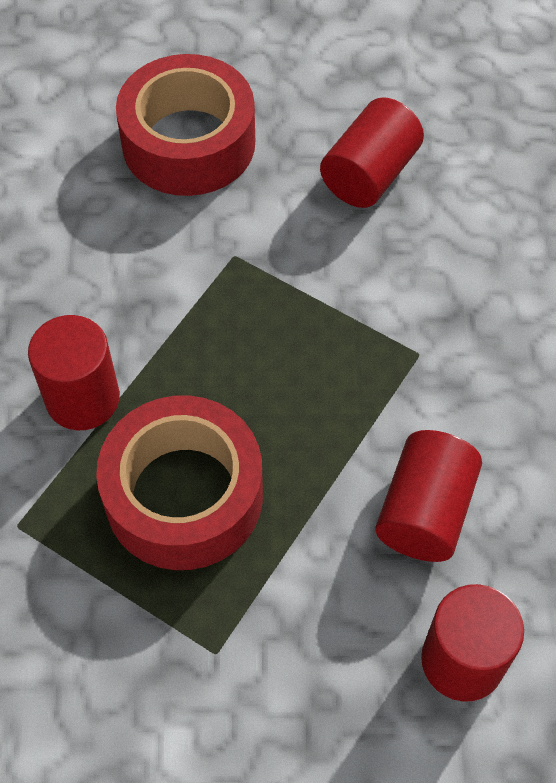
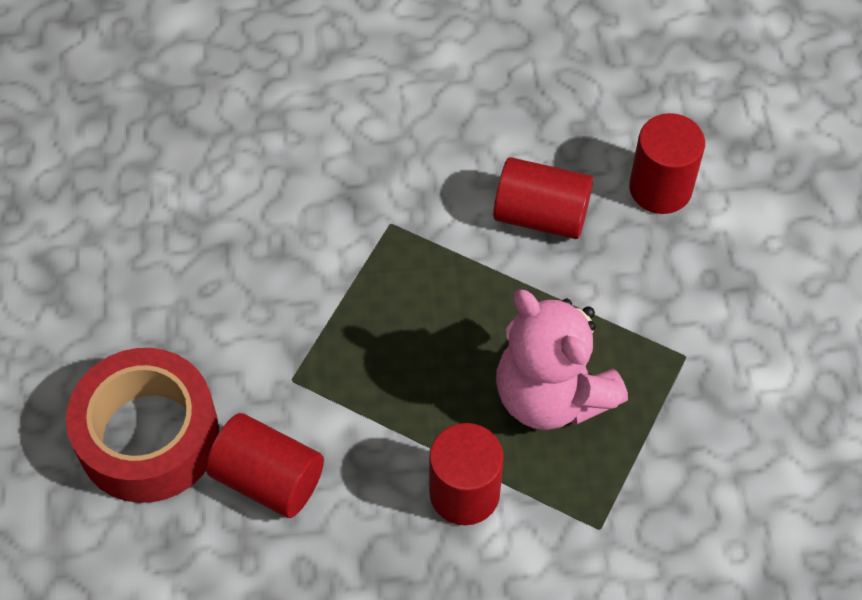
camera: 95 degrees left, 0 degrees up
(184, 495) = (551, 395): red tape -> pink teddy bear
(369, 174) = (189, 269): red cylinder -> red cylinder (268, 478)

